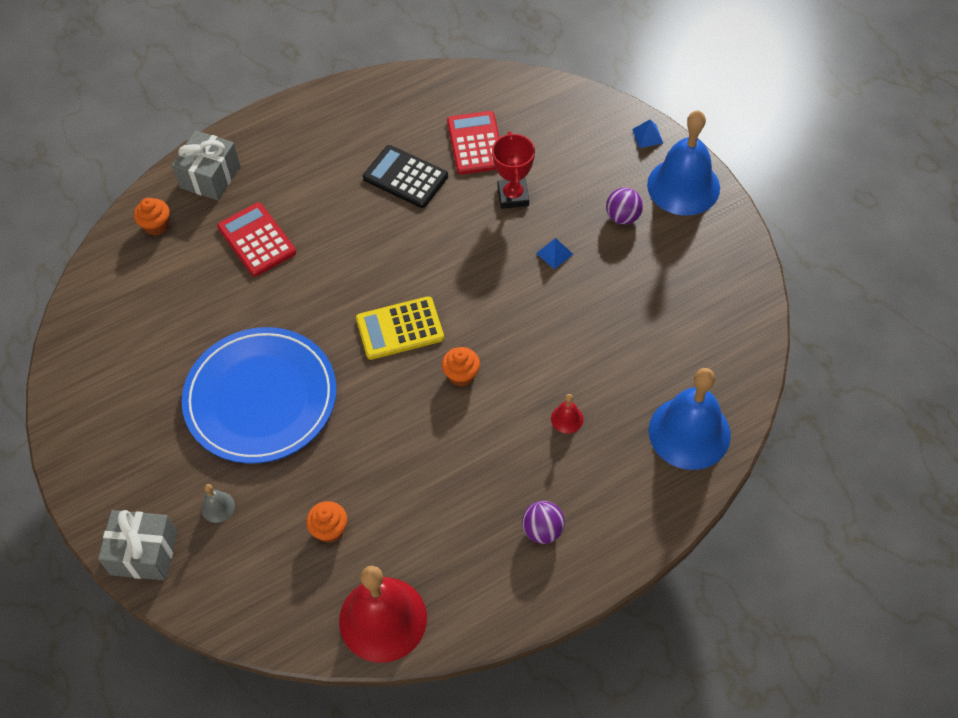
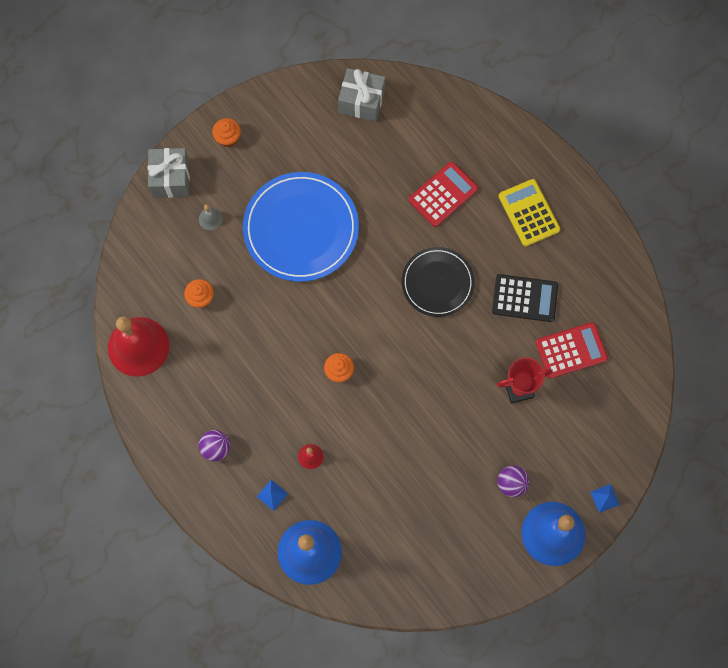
camera: 80 degrees right, 15 degrees up
(156, 226) = (445, 116): orange cupcake -> orange cupcake (228, 138)
(210, 177) = (500, 145): grey gift -> grey gift (361, 101)
(368, 259) = (437, 283): none -> black plate
(400, 329) = (375, 318): yellow calculator -> yellow calculator (528, 213)
(405, 177) = (524, 298): black calculator -> black calculator turned 75 degrees clockwise
(554, 253) = (464, 430): blue pyramid -> blue pyramid (272, 495)

